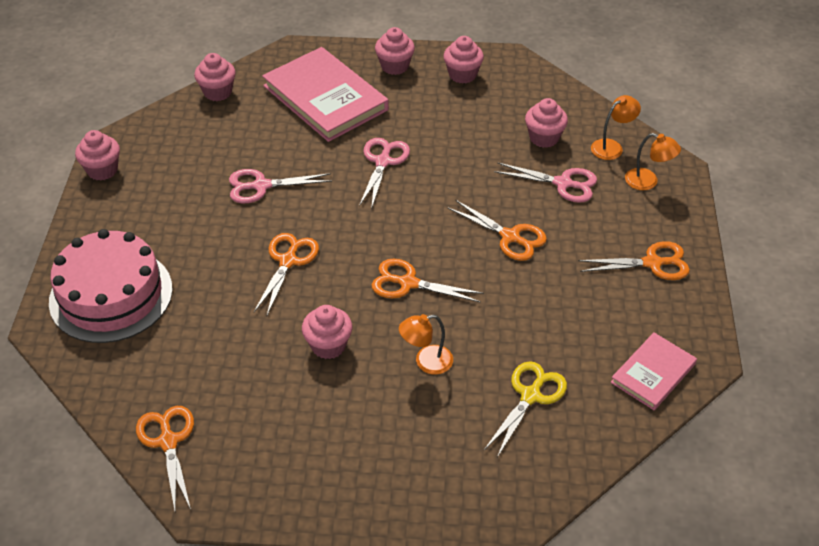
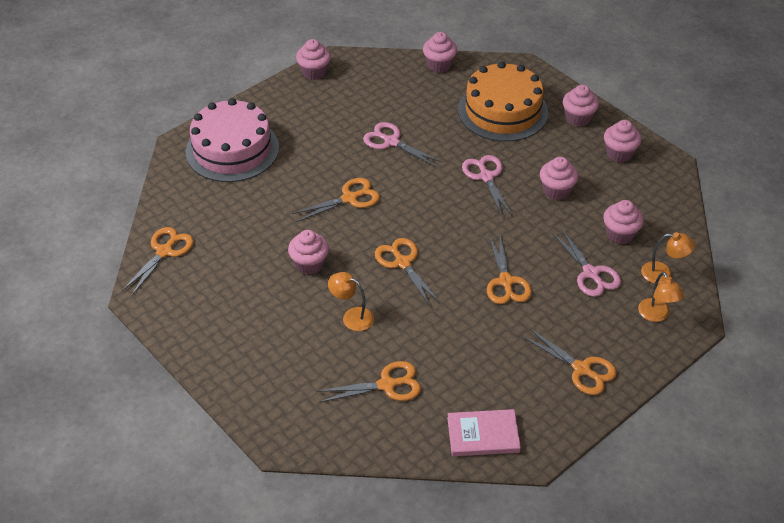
camera: 45 degrees right, 0 degrees up
(325, 98) = (503, 111): pink book -> orange cake
(383, 162) = (486, 177): pink scissors -> pink scissors turned 75 degrees counterclockwise
(453, 136) = (556, 191): none -> pink cupcake
(530, 396) = (387, 385): yellow scissors -> orange scissors

